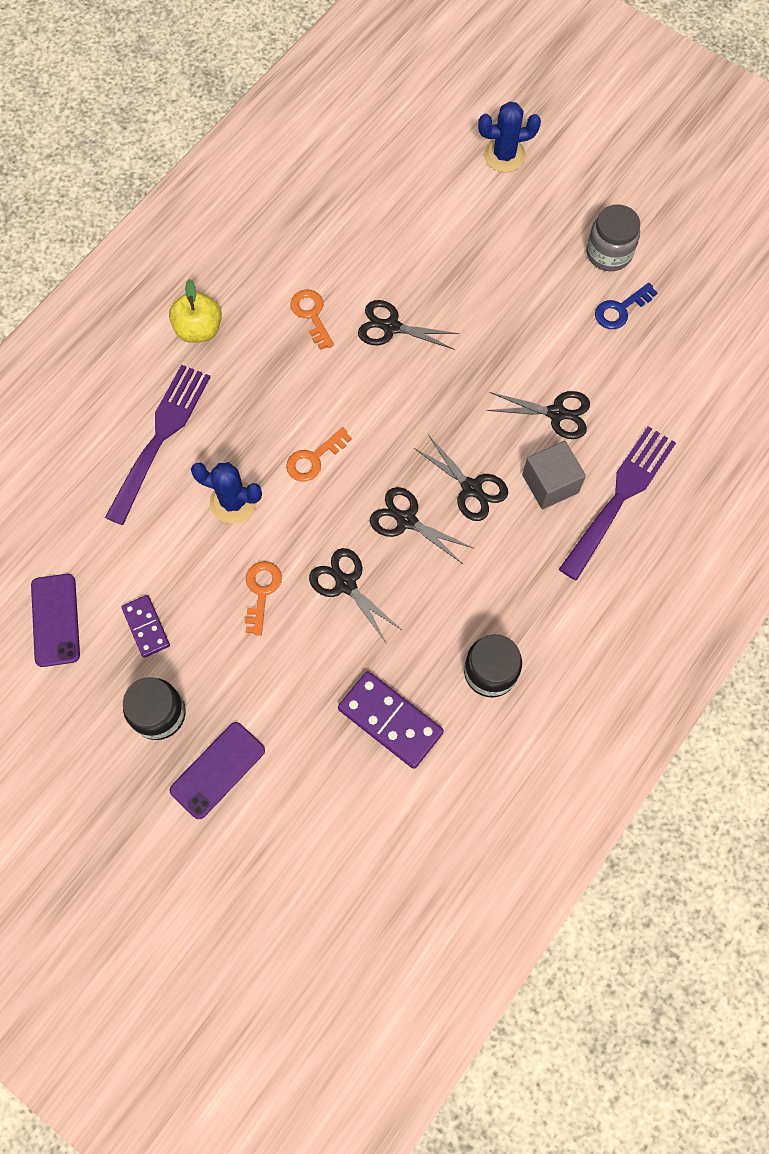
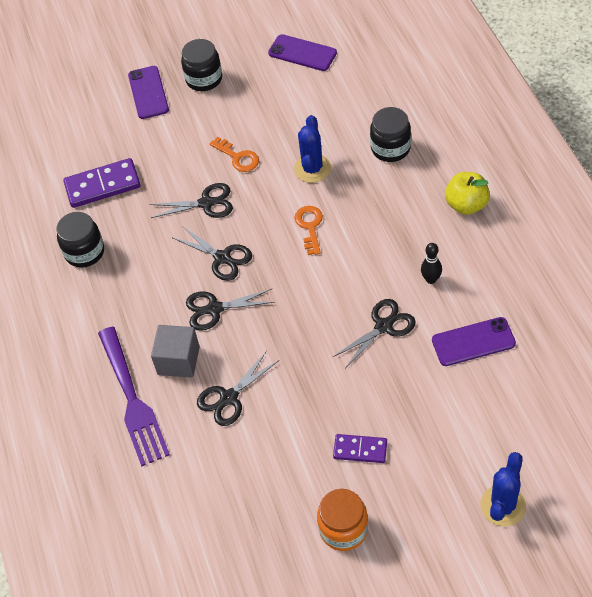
camera: 130 degrees right, 15 degrees down
(146, 627) = (262, 92): purple domino -> purple domino (360, 449)
(160, 439) = (390, 148): purple fork -> black jar
(233, 502) = (312, 168): blue cactus -> blue cactus turned 45 degrees counterclockwise
(311, 315) = (431, 279): orange key -> black bowling pin
(360, 248) = (473, 342): none -> purple phone
(406, 520) = (222, 258): black scissors -> black scissors turned 60 degrees clockwise
(608, 253) = (343, 529): grey jar -> orange jar
(620, 309) = (283, 503): blue key -> none

